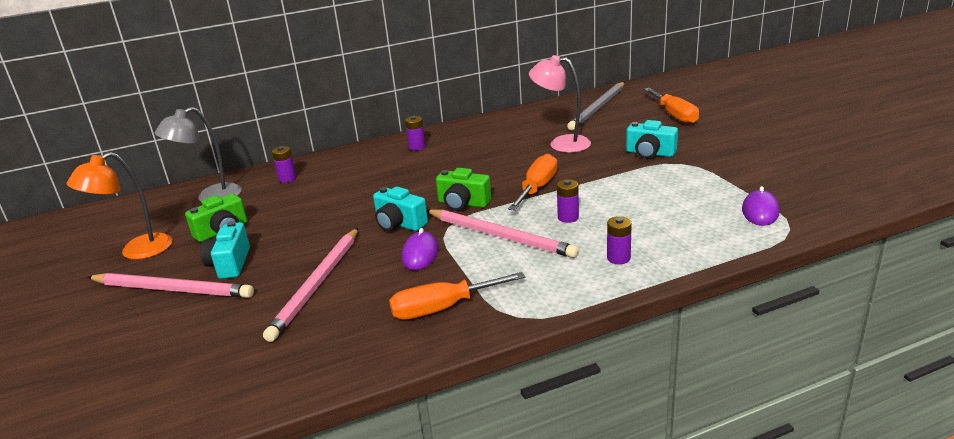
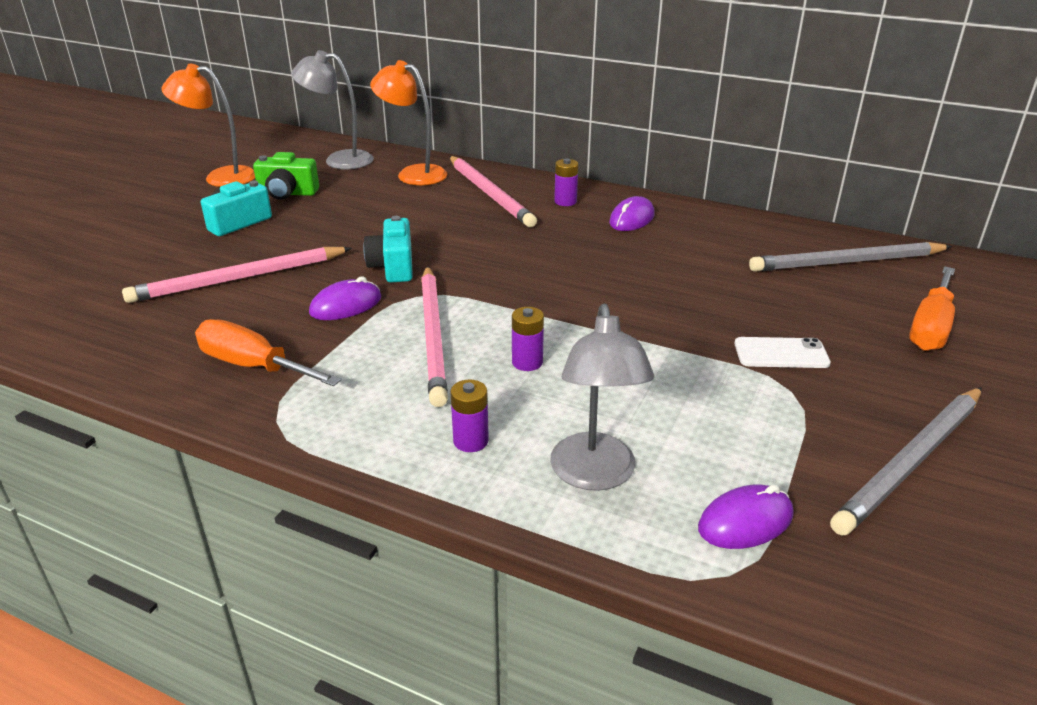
camera: 45 degrees right, 5 degrees up
(172, 289) = (176, 220): pink pencil -> pink pencil (490, 194)
(287, 179) = (413, 174): purple battery -> orange lamp
(463, 203) = (477, 282): green camera -> none
(470, 138) = (632, 219): none -> purple mouse
(537, 188) = (571, 311): orange screwdriver -> none
(561, 144) = (706, 279): pink lamp -> none
(650, 153) = (781, 353): turquoise camera -> white phone
(687, 234) = (595, 475): none -> grey lamp
(760, 161) = (911, 462): none -> grey pencil

